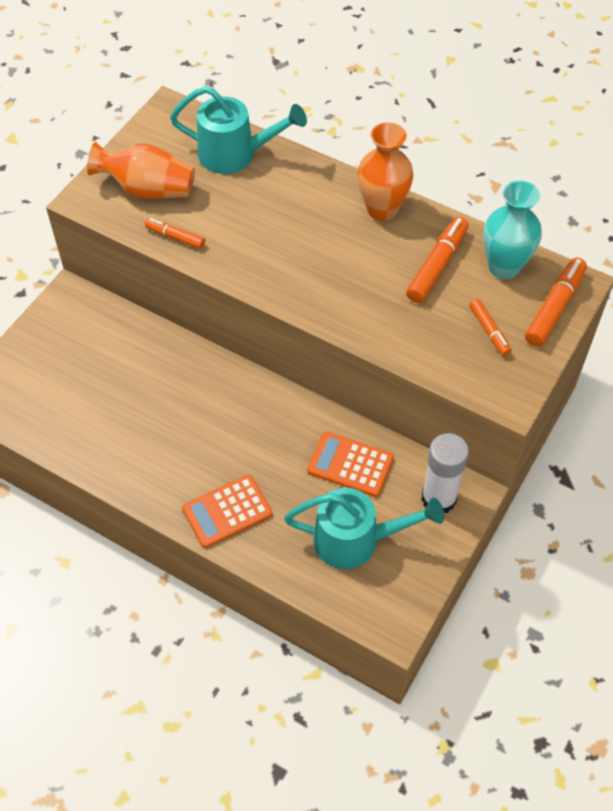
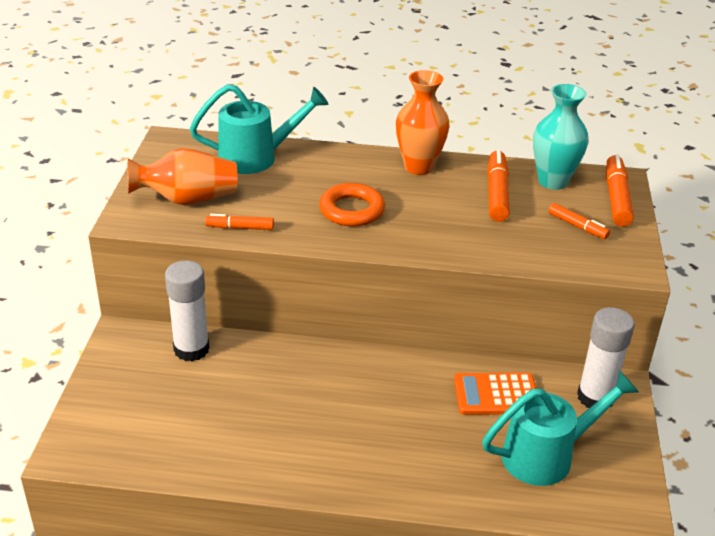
camera: 25 degrees left, 20 degrees down
(118, 329) = (191, 349): none -> white glue stick
(227, 511) = (405, 472): orange calculator -> none
(286, 246) = (352, 210): none -> orange ring

